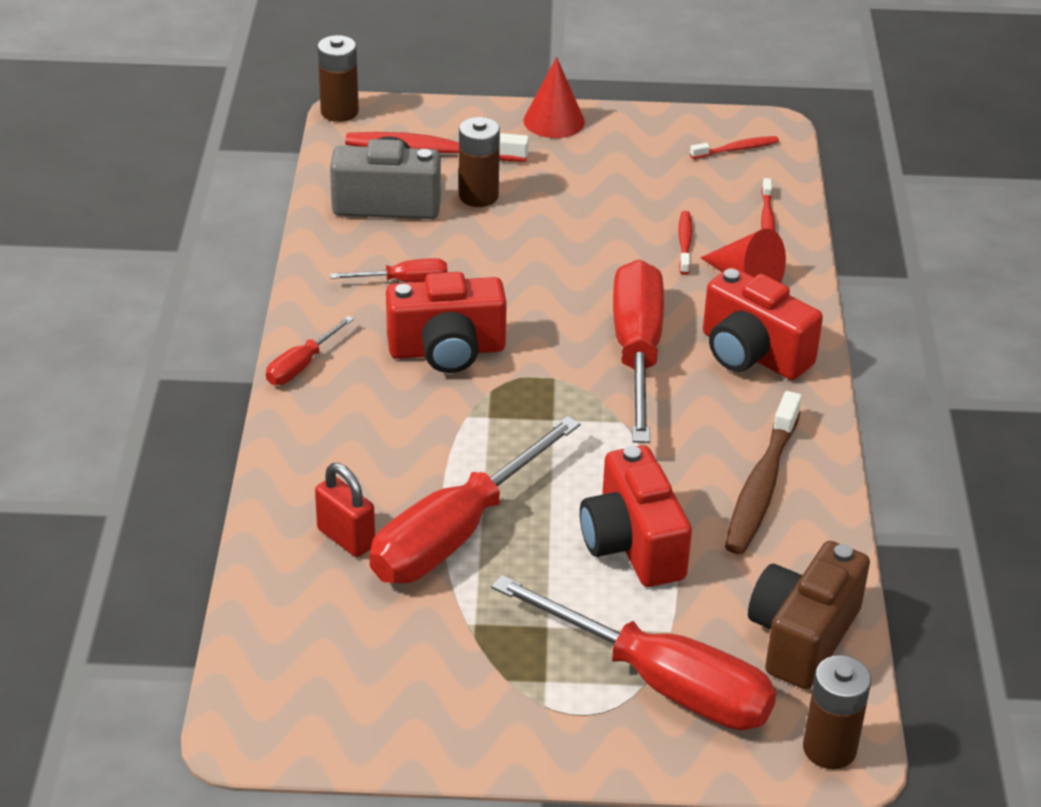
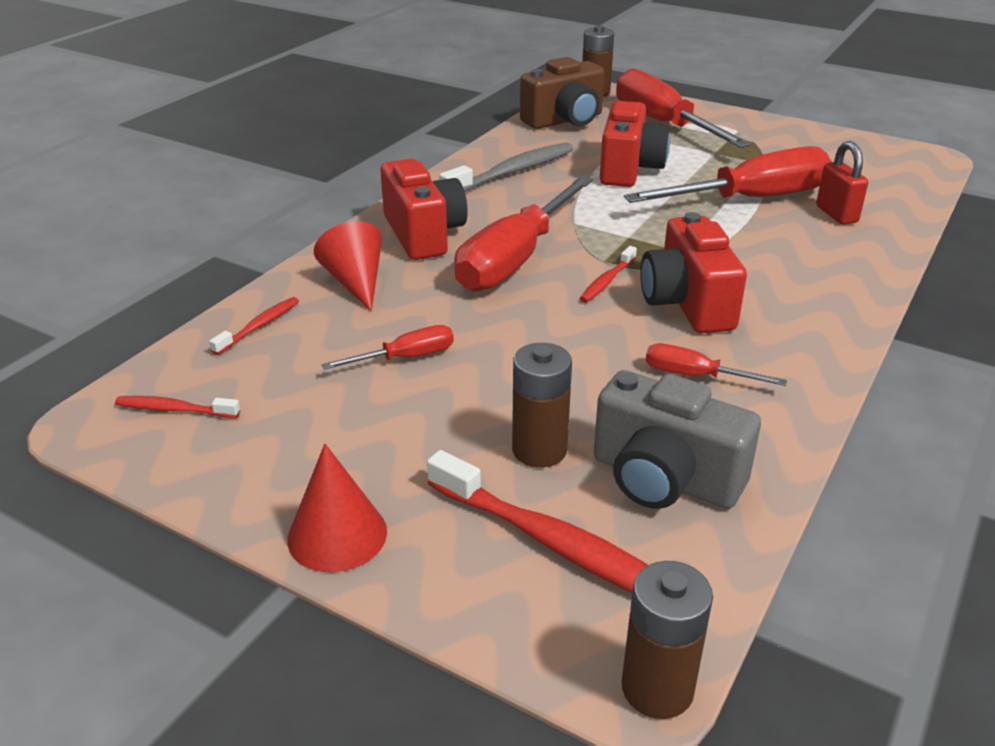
camera: 150 degrees left, 5 degrees down
(301, 365) = (841, 328): red screwdriver -> red screwdriver (405, 358)
(447, 350) = (687, 303): red camera -> red camera turned 120 degrees counterclockwise
(685, 243) = (368, 328): red toothbrush -> red toothbrush (607, 281)
(761, 485) = (512, 172): brown toothbrush -> grey toothbrush

